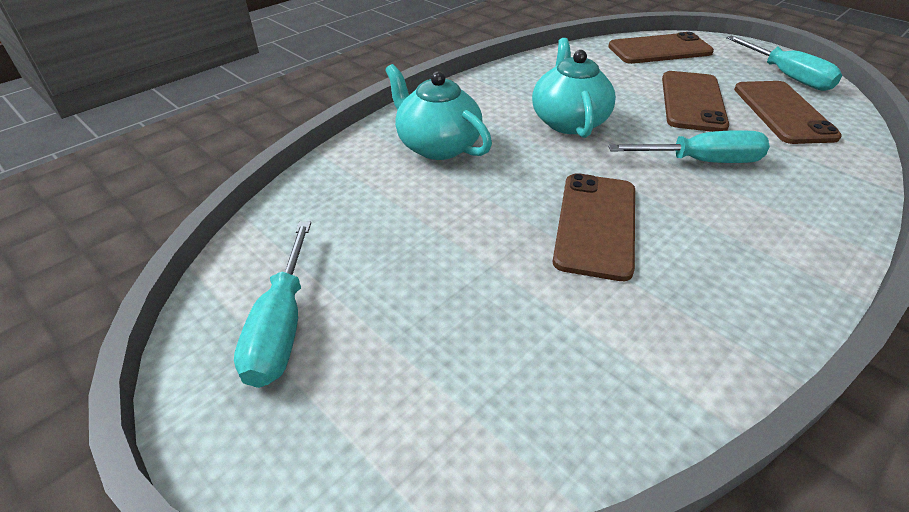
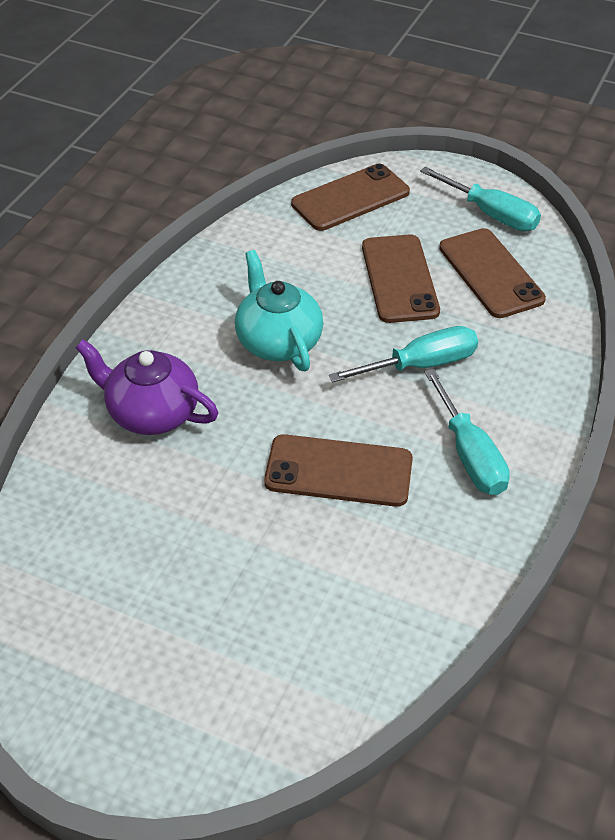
camera: 20 degrees left, 5 degrees up
(282, 326) = (98, 658): turquoise screwdriver -> turquoise screwdriver (469, 454)
(437, 146) = (152, 413): turquoise teapot -> purple teapot
(596, 224) = (338, 471): brown phone -> brown phone turned 75 degrees counterclockwise

